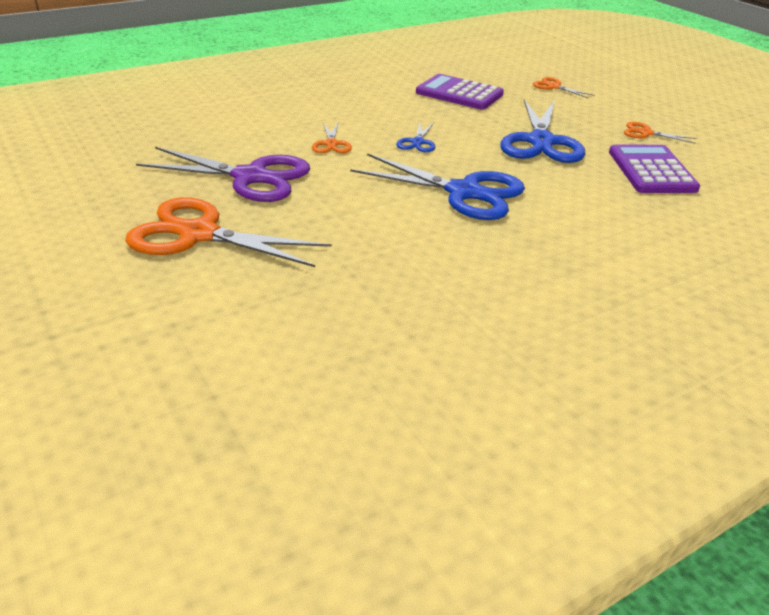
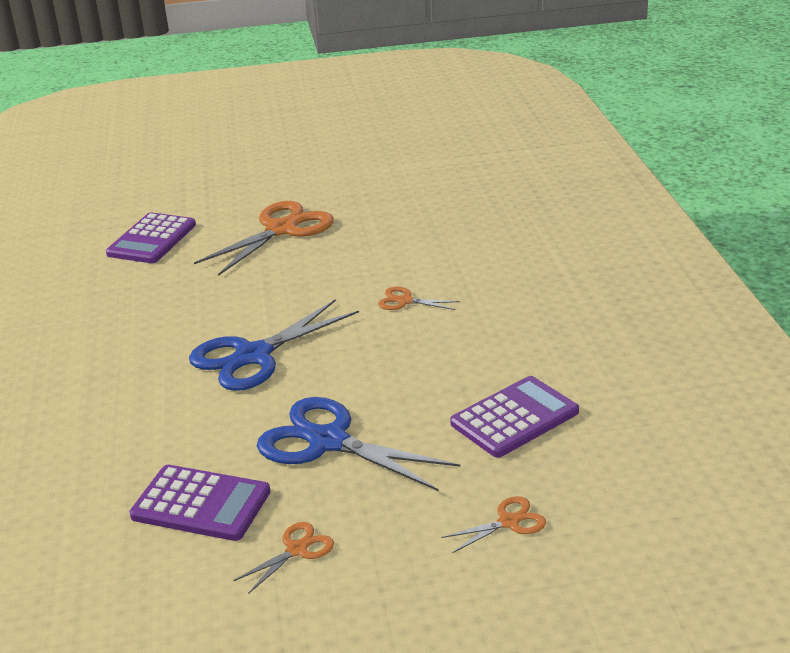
camera: 115 degrees right, 5 degrees down
(247, 333) = (152, 239): none -> purple calculator
(250, 177) = (360, 255): purple scissors -> none
(417, 142) = (379, 352): blue scissors -> none

